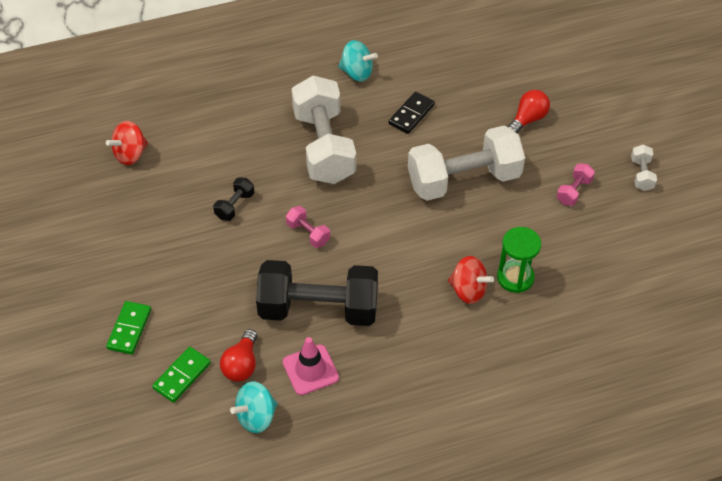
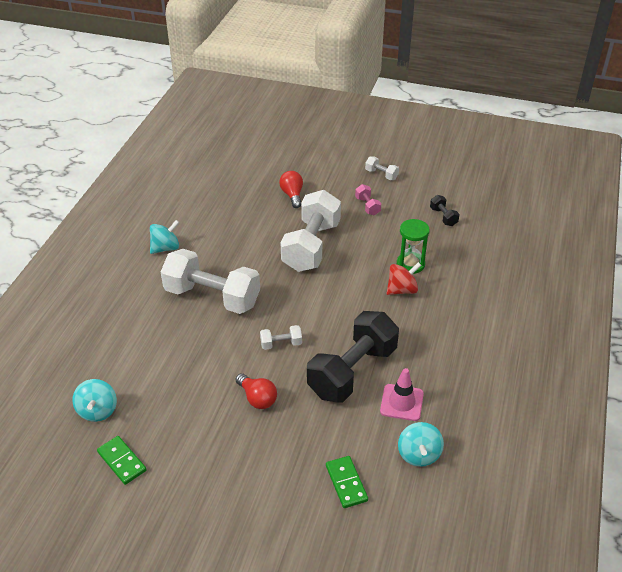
camera: 55 degrees left, 10 degrees down
(129, 329) = (272, 497): green domino -> green domino (122, 461)
(130, 154) = (97, 411): red spinning top -> turquoise spinning top
(235, 206) = (215, 372): black dumbbell -> black dumbbell (443, 217)
(241, 364) = (365, 440): red light bulb -> red light bulb (257, 398)
(308, 233) = (281, 344): pink dumbbell -> white dumbbell
(411, 114) = (231, 241): black domino -> none

